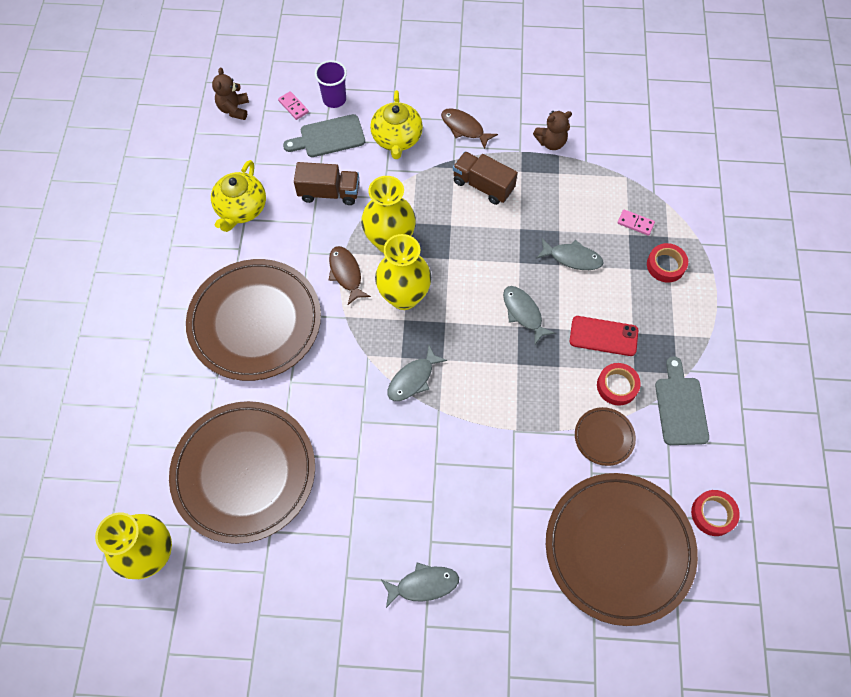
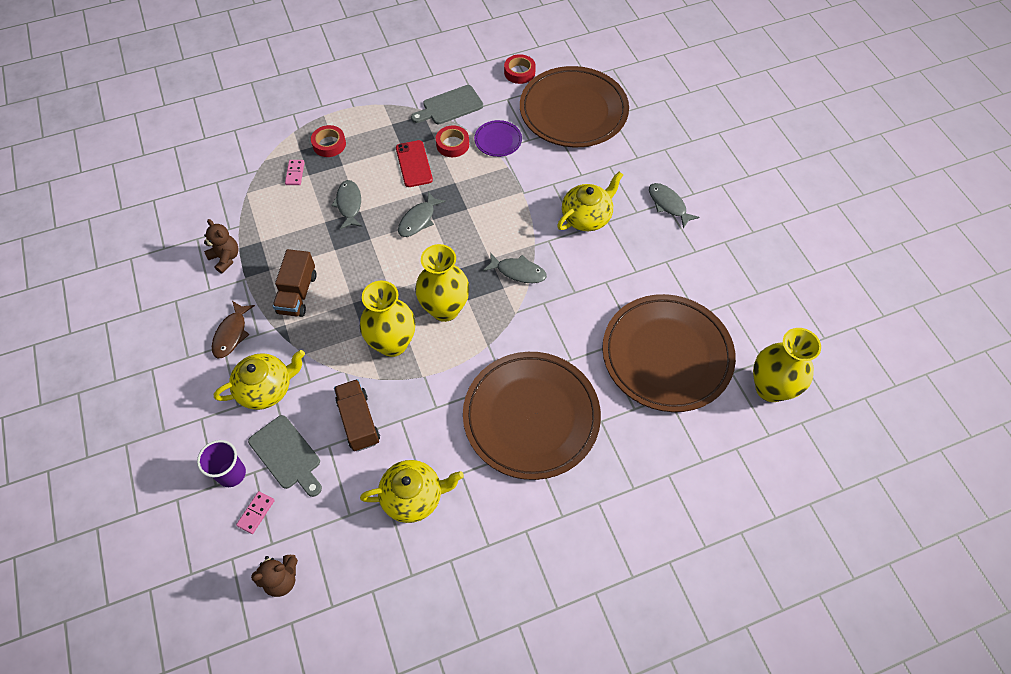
camera: 115 degrees left, 5 degrees down
(346, 274) = (444, 364): brown fish -> none
(449, 482) = (587, 217): none -> yellow teapot
(604, 437) = (498, 140): brown plate -> purple plate

